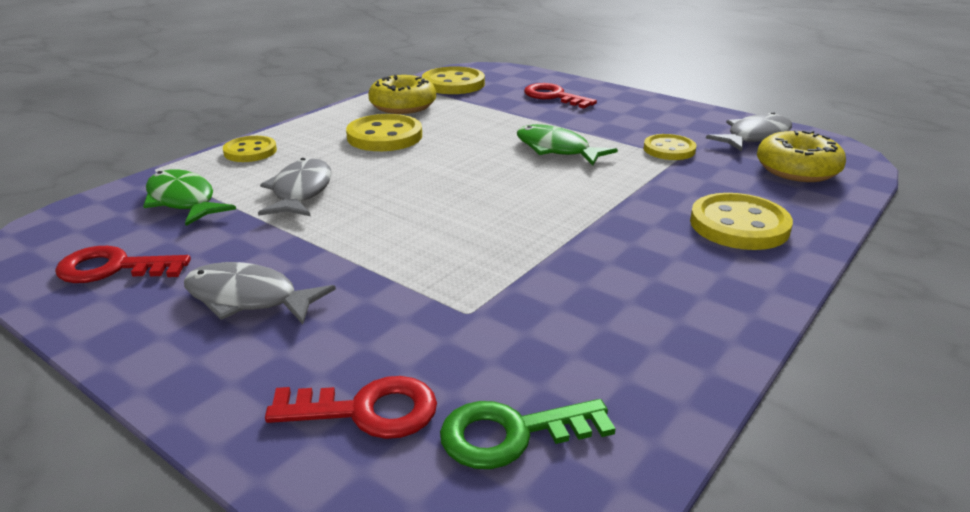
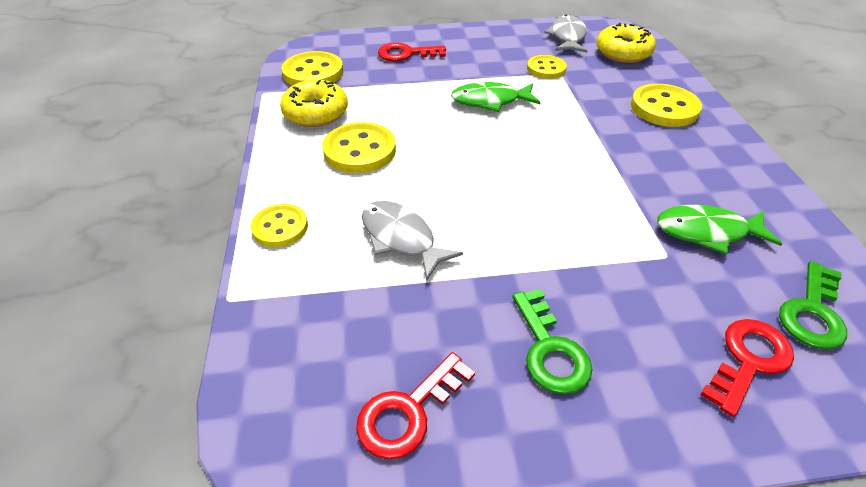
camera: 45 degrees left, 15 degrees up
(183, 201) = (327, 311): green fish -> green fish (707, 232)
(248, 298) = (550, 349): grey fish -> green key

